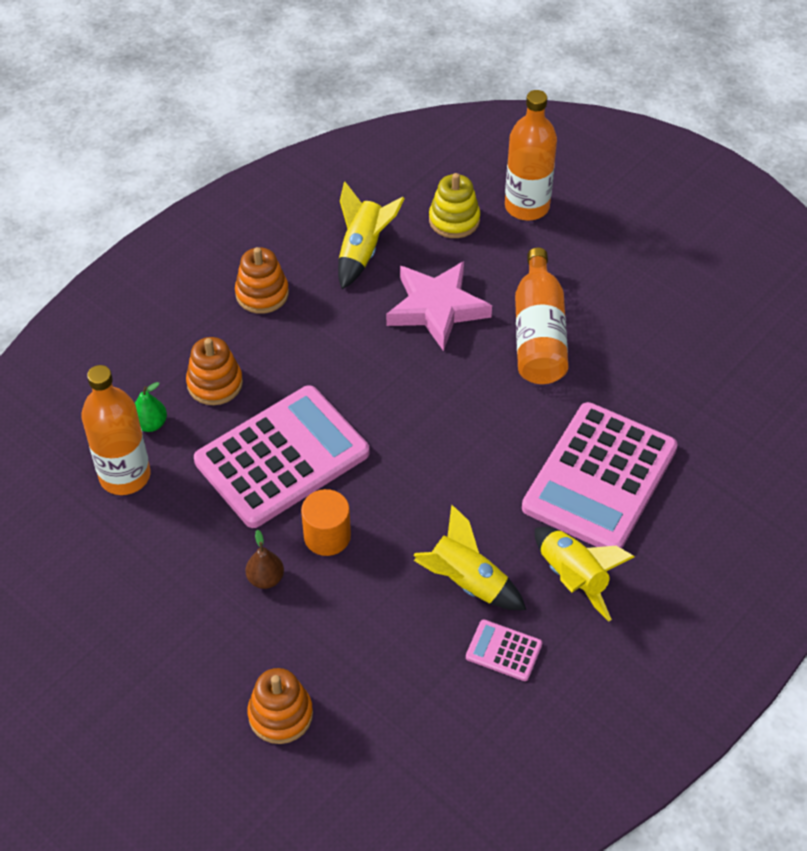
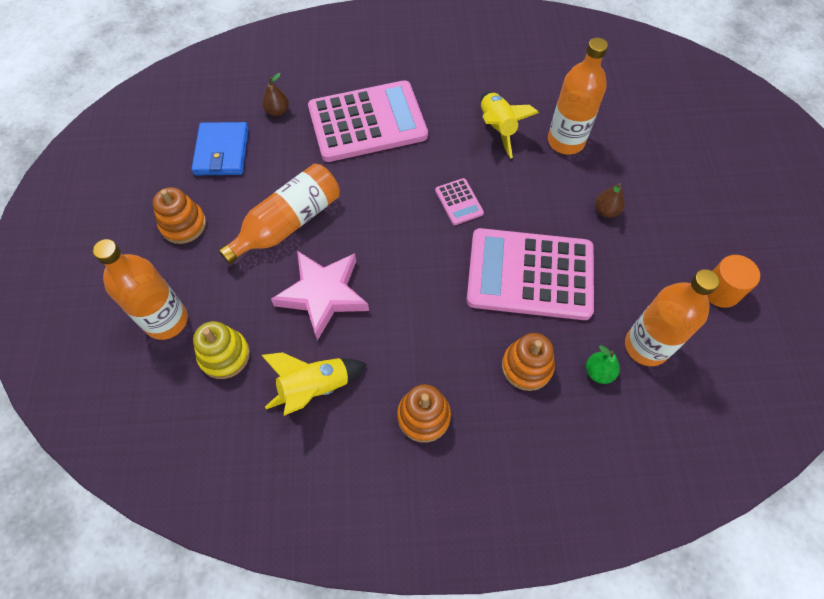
camera: 135 degrees left, 10 degrees up
(280, 714) = (656, 141): orange stacking toy -> orange stacking toy (183, 225)
(327, 536) = (548, 206): orange cylinder -> orange cylinder (720, 291)
(379, 628) = (565, 141): none -> orange bottle
(503, 651) = (513, 88): pink calculator -> pink calculator (459, 202)
(573, 577) = (442, 92): yellow rocket -> none
(683, 342) = (222, 151): none -> blue wallet
(696, 417) = (277, 111): none -> brown pear

